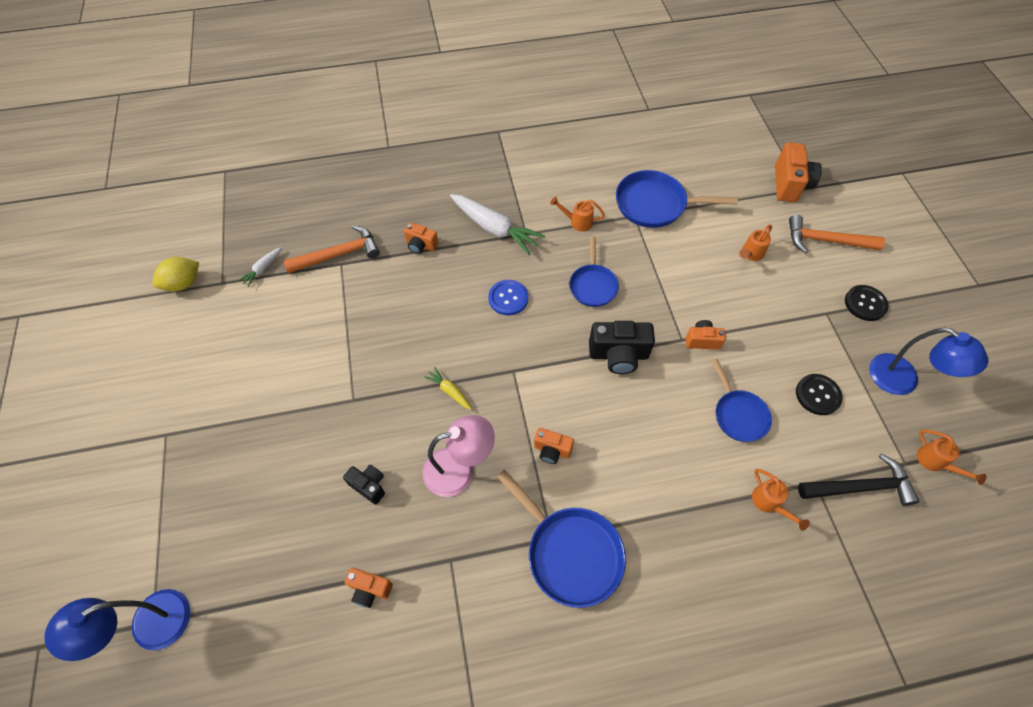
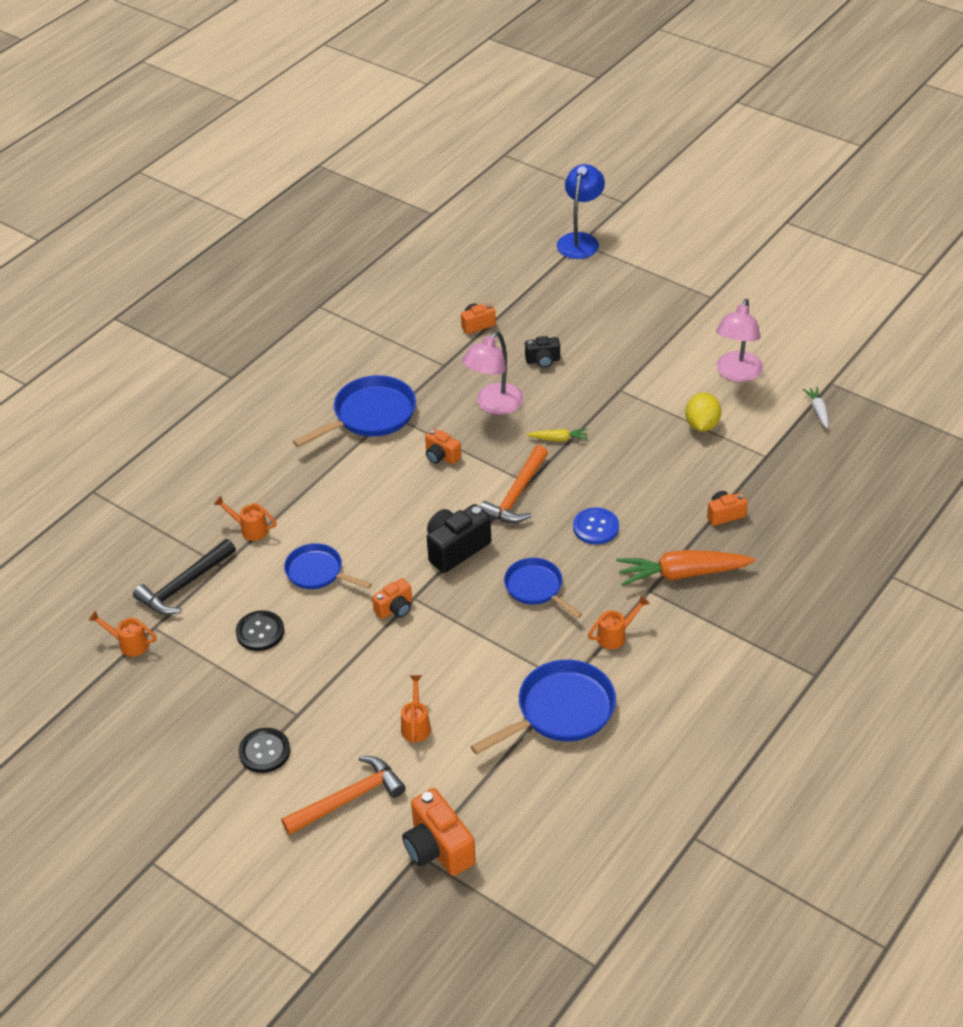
camera: 140 degrees right, 15 degrees down
(183, 283) = (856, 363): yellow lemon -> yellow lemon (702, 425)
(261, 342) = (736, 374): none -> pink lamp
(339, 254) = (778, 461): orange hammer -> orange hammer (516, 495)
(495, 229) = (682, 574): white carrot -> orange carrot
(552, 450) = (441, 456): orange camera -> orange camera turned 120 degrees counterclockwise
(570, 552) = (370, 415): blue pan -> blue pan turned 135 degrees clockwise
(903, 380) = (188, 697): blue lamp -> none

